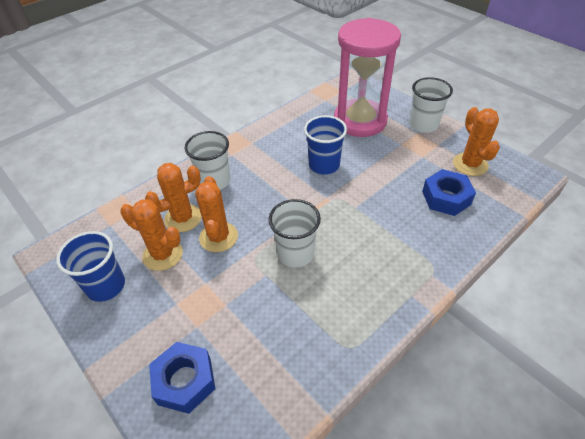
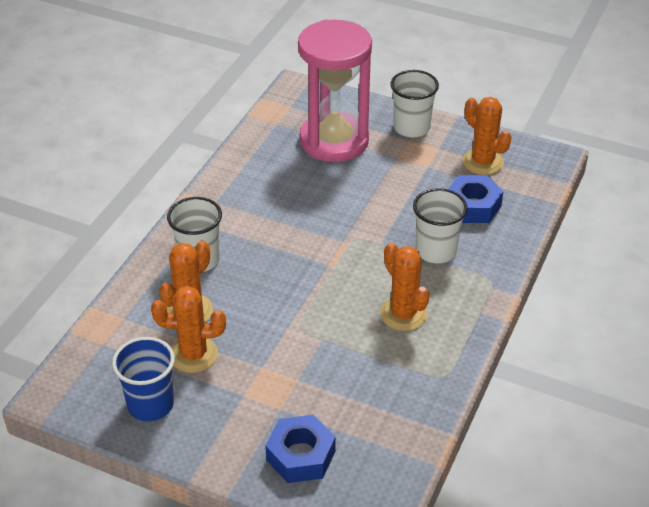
camera: 25 degrees left, 5 degrees down
(218, 237) = (246, 318): orange cactus -> orange cactus (403, 314)
(295, 253) = (342, 309): white cup -> white cup (436, 251)
(324, 165) = (320, 206): blue cup -> none

